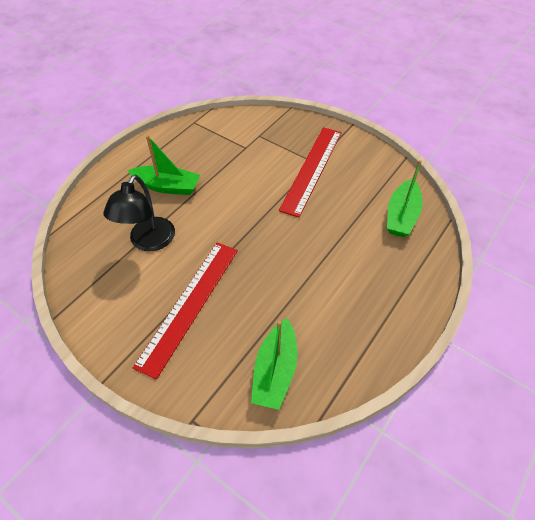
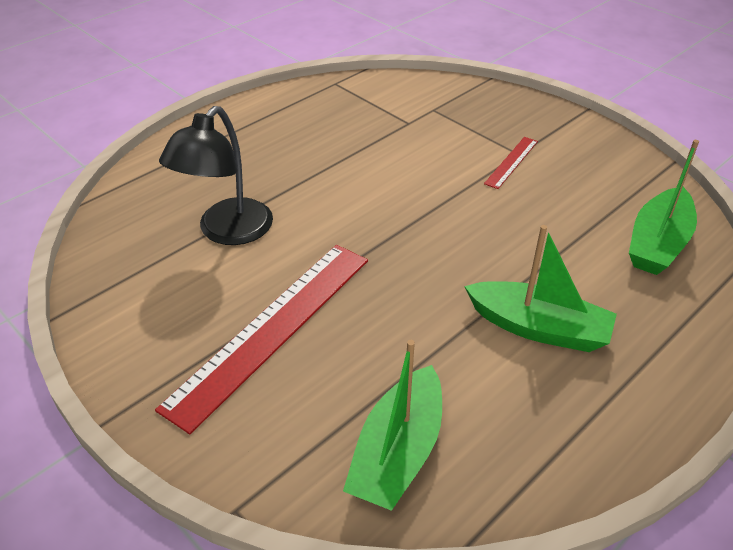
camera: 10 degrees right, 10 degrees down
(167, 186) = (274, 161): green boat -> green boat (538, 328)
(312, 169) = (511, 162): red ruler -> red ruler, size x0.45

